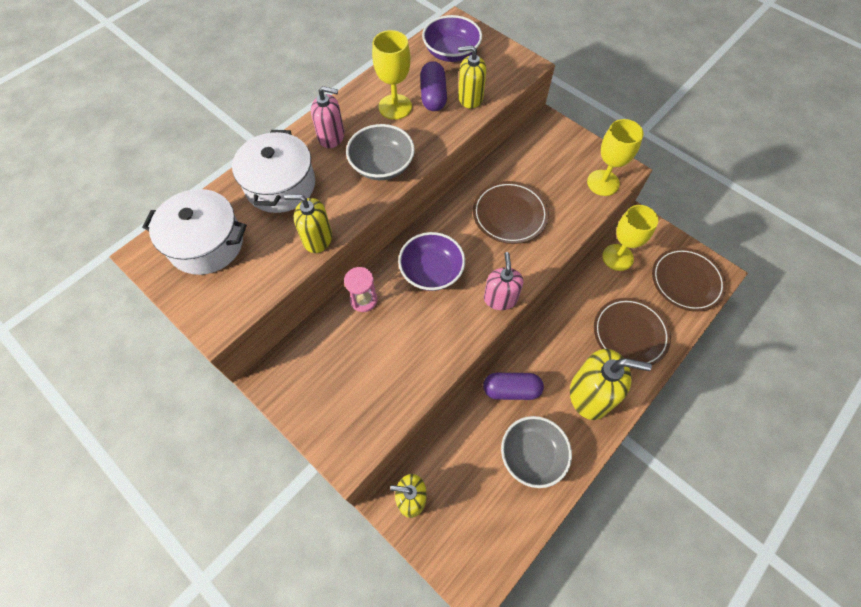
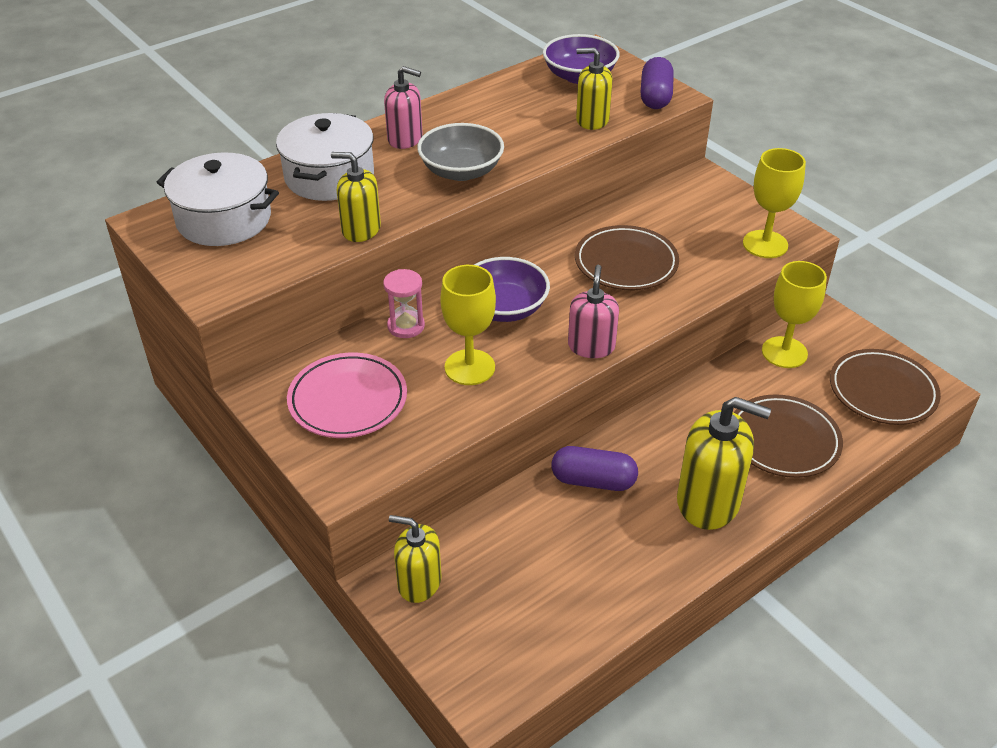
camera: 10 degrees right, 20 degrees down
(336, 378) = (348, 400): none -> pink plate
(395, 107) = (493, 119): yellow goblet -> yellow goblet (469, 367)
(433, 96) = (545, 114): purple capsule -> purple capsule (655, 97)
(532, 455) = (606, 559): grey bowl -> none

